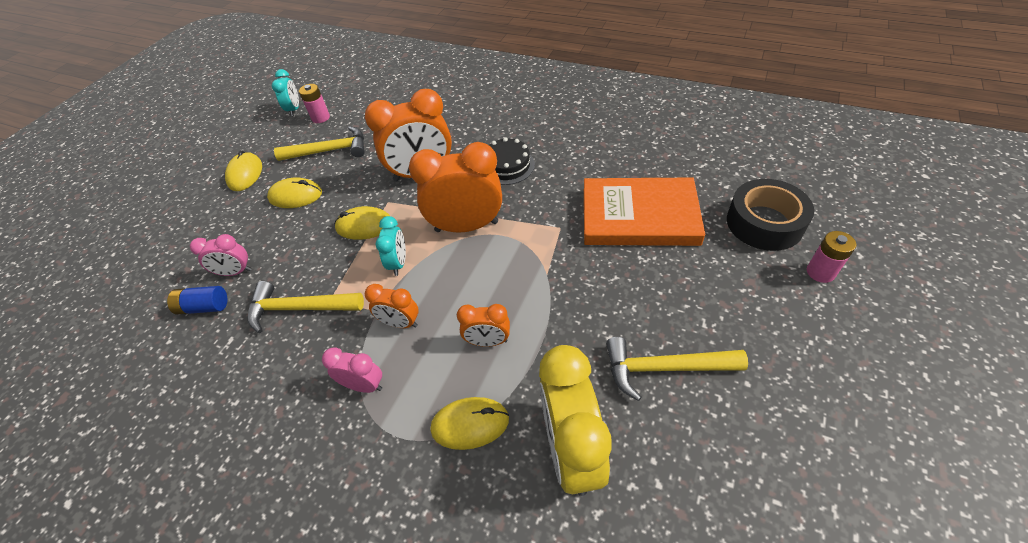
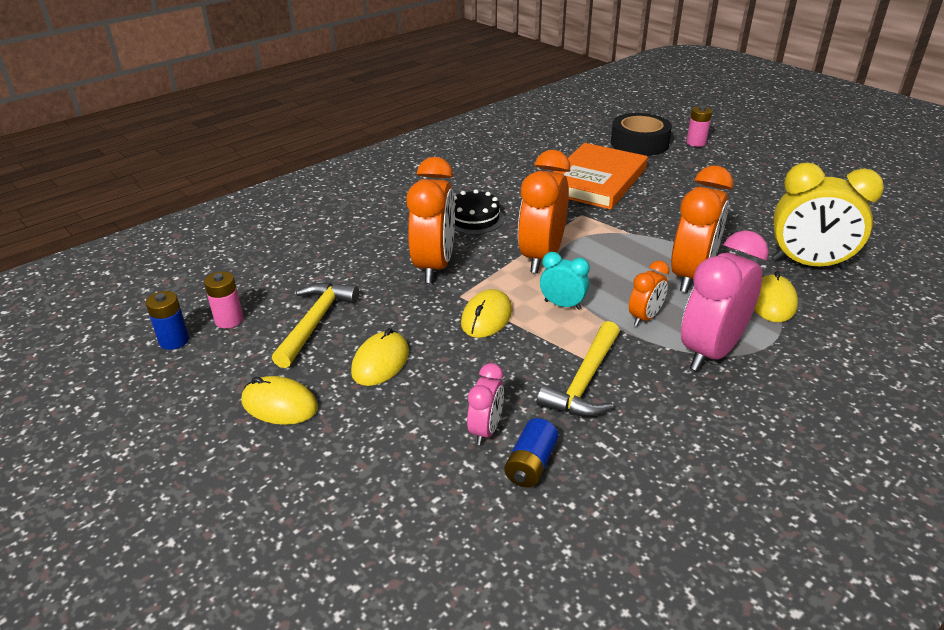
camera: 70 degrees left, 15 degrees down
(294, 109) = (174, 341): turquoise clock -> blue battery
(364, 385) = (710, 351): pink clock -> pink clock, size x1.96
(488, 341) = (691, 276): orange clock -> orange clock, size x1.96
(664, 368) = (751, 213): yellow hammer -> none

